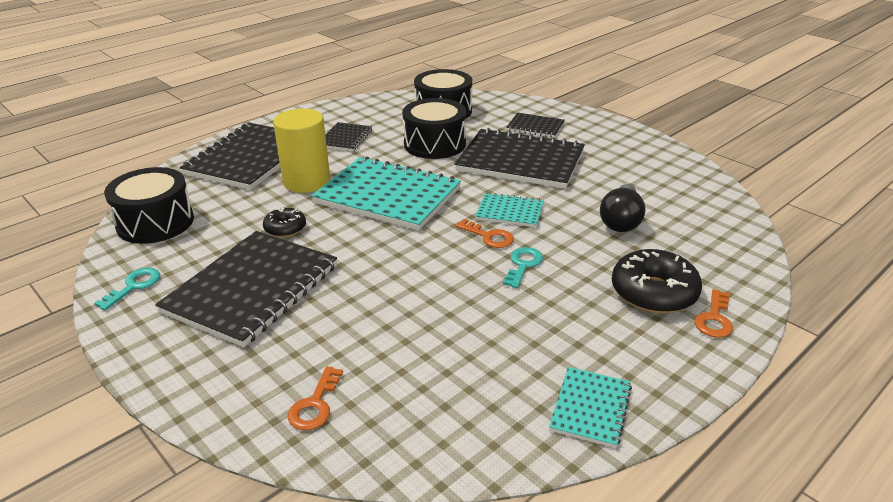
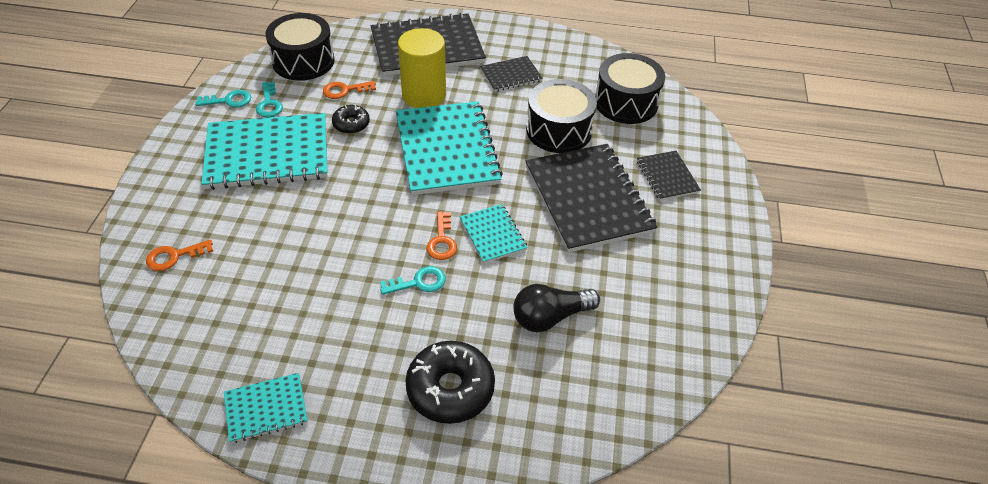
camera: 50 degrees right, 15 degrees up
(181, 263) = (269, 103): none -> turquoise key
(251, 289) = (267, 153): black notebook -> turquoise notebook
(714, 319) = (445, 449): orange key -> orange key (345, 90)

